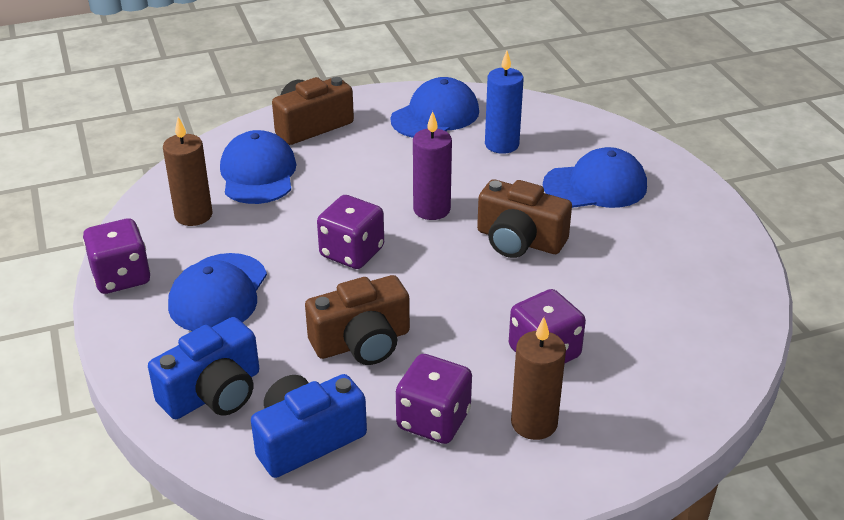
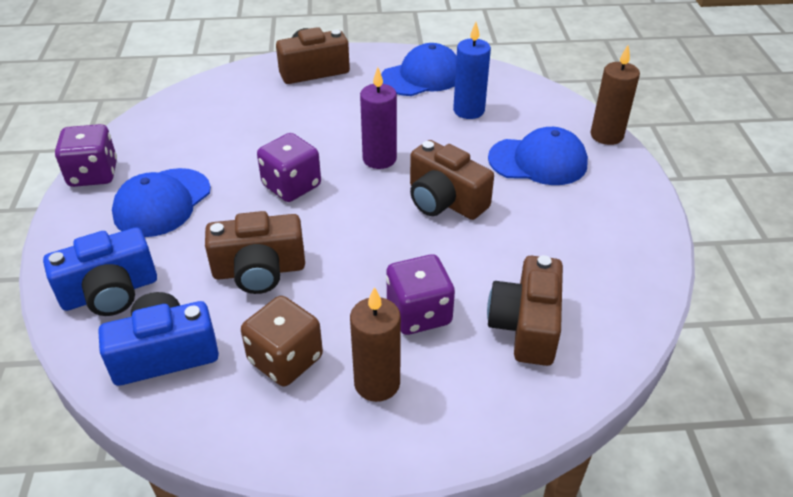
camera: 15 degrees right, 5 degrees up
(193, 215) = (178, 131): brown candle -> brown candle (606, 135)
(258, 173) = (249, 104): blue cap -> none
(433, 420) = (285, 359): purple dice -> brown dice
(651, 344) = (526, 326): none -> brown camera

